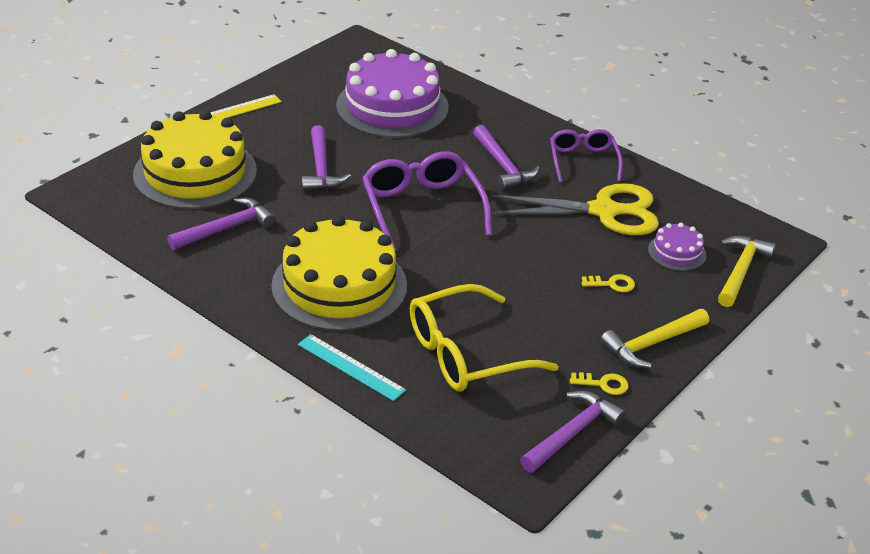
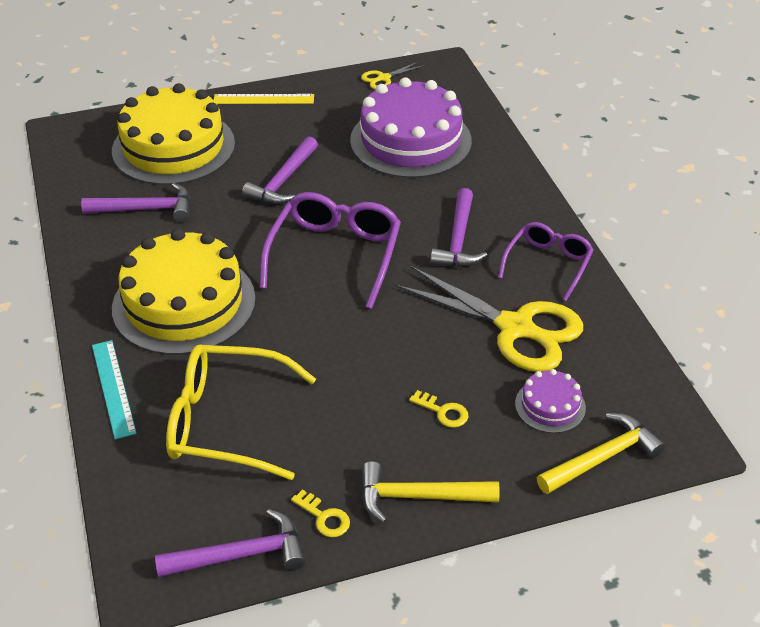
camera: 35 degrees right, 5 degrees up
(320, 65) = (383, 78): none -> yellow scissors

